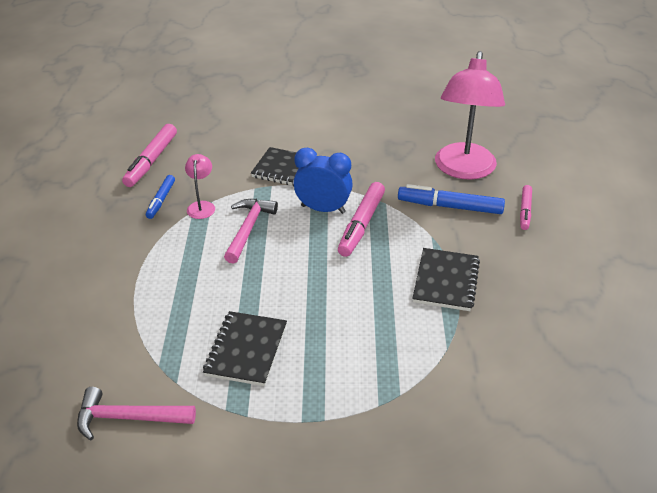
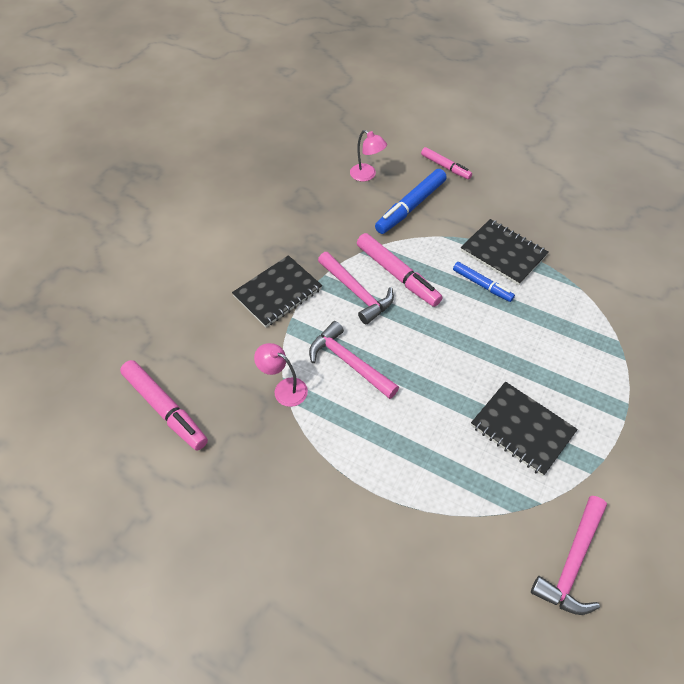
camera: 60 degrees left, 15 degrees up
(161, 200) = (247, 423): blue marker -> blue marker (482, 285)
(323, 209) = (357, 292): blue clock -> pink hammer
(463, 170) = (367, 175): pink lamp -> pink lamp, size x0.43

